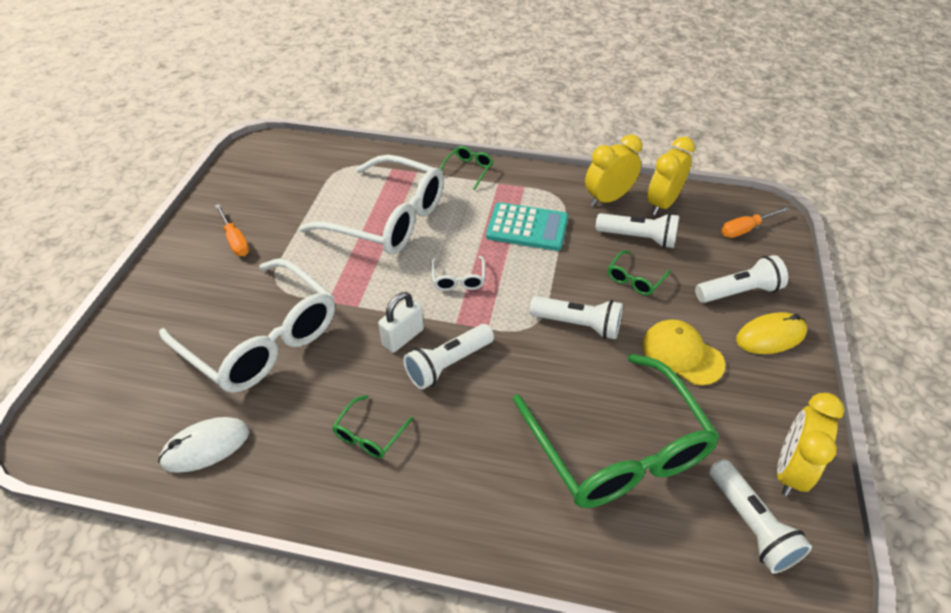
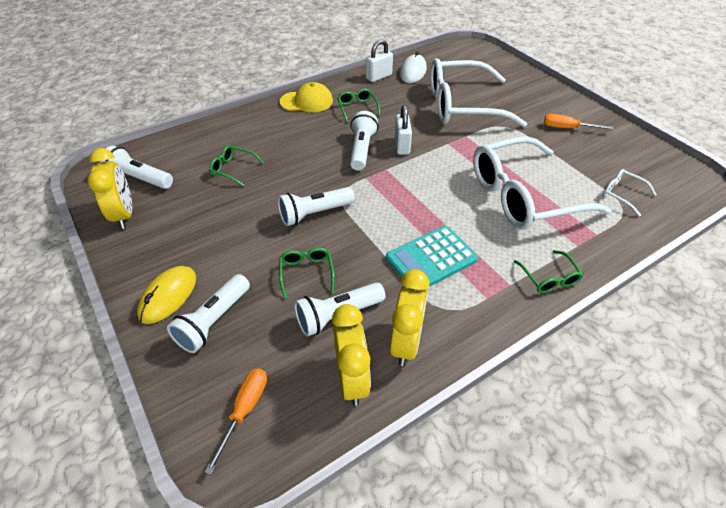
camera: 135 degrees right, 0 degrees up
(258, 477) = (379, 77): none -> white padlock
(458, 279) = (420, 191): white glasses -> white glasses (622, 194)
(617, 448) = (233, 169): green glasses -> green glasses, size x0.40
(682, 354) = (229, 239): yellow cap -> yellow cap (307, 101)

